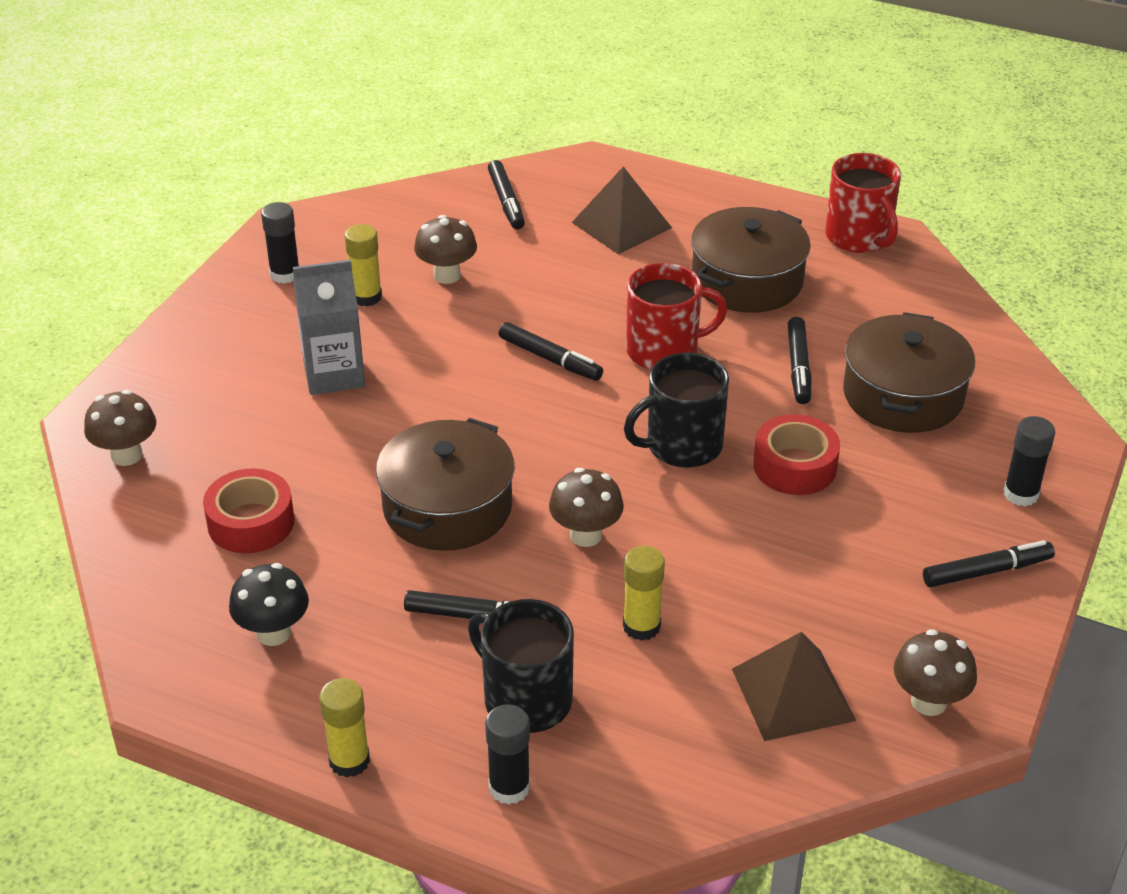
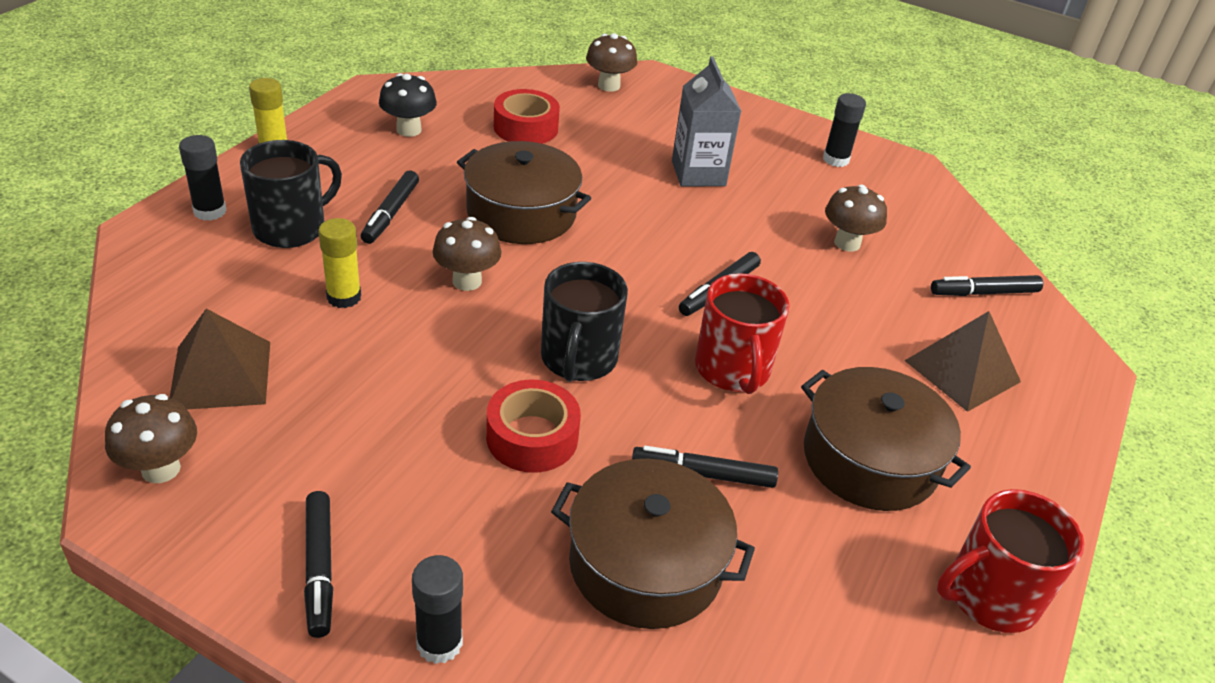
camera: 90 degrees right, 0 degrees up
(366, 297) = (807, 197): yellow glue stick -> none
(682, 445) = (578, 359): black mug -> black mug turned 150 degrees counterclockwise

